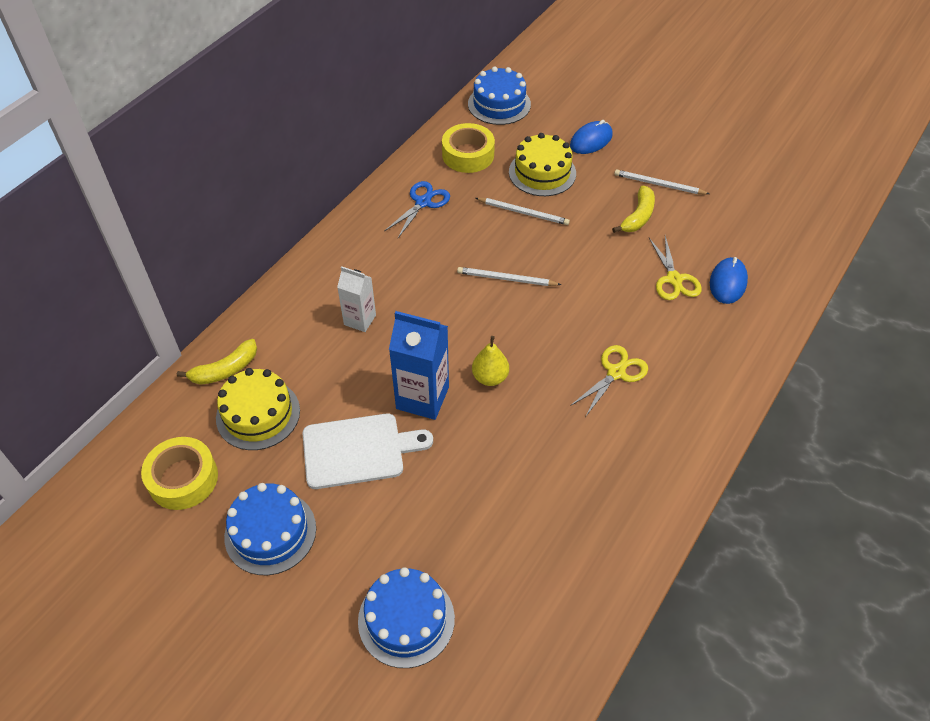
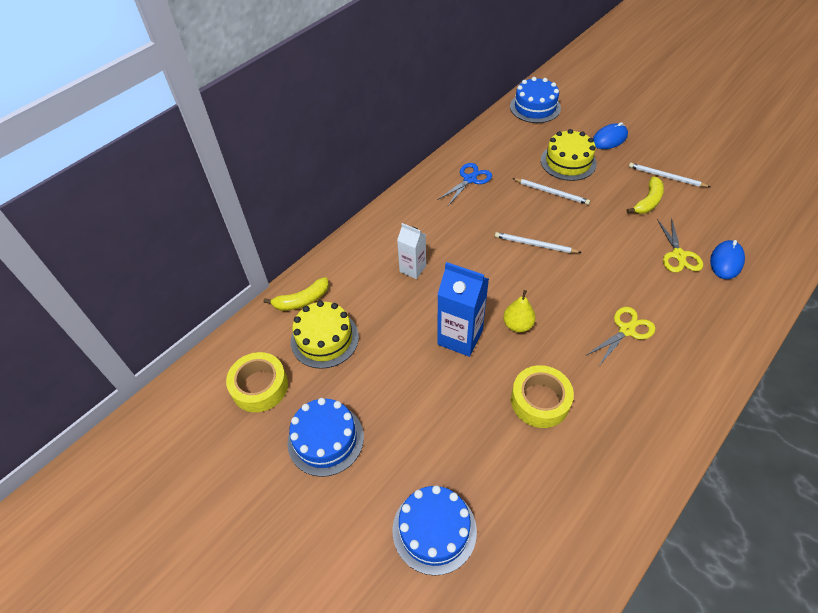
camera: 10 degrees right, 0 degrees up
(358, 450) = (404, 377): white cutting board -> none
(468, 155) = (508, 144): yellow tape -> yellow tape (540, 401)

